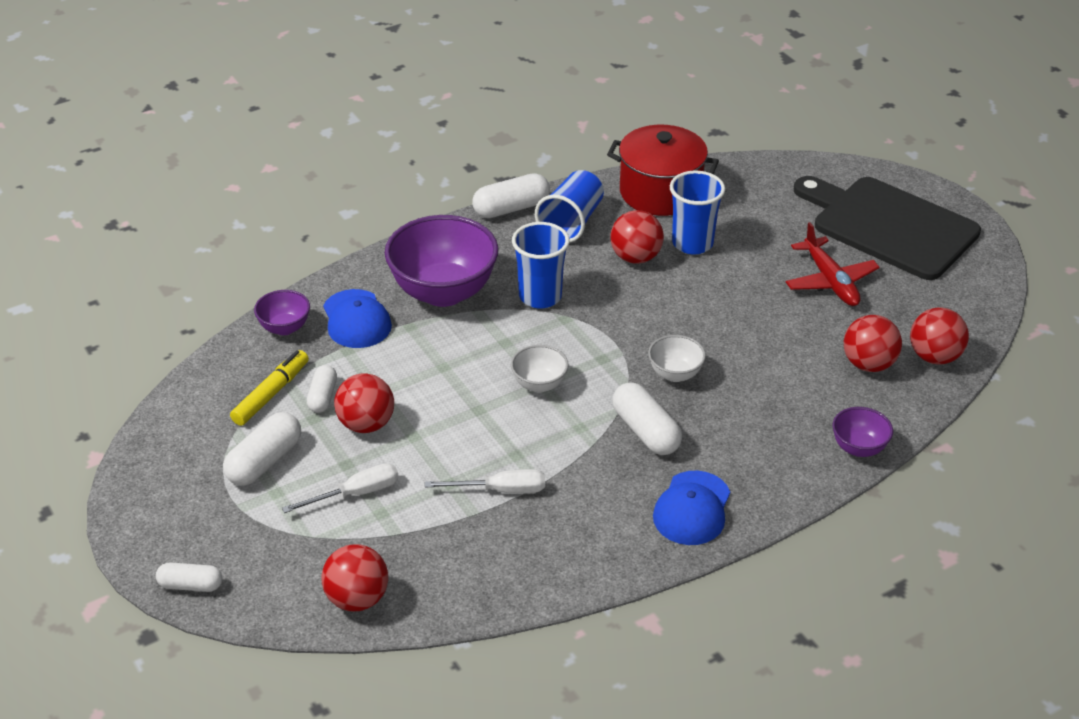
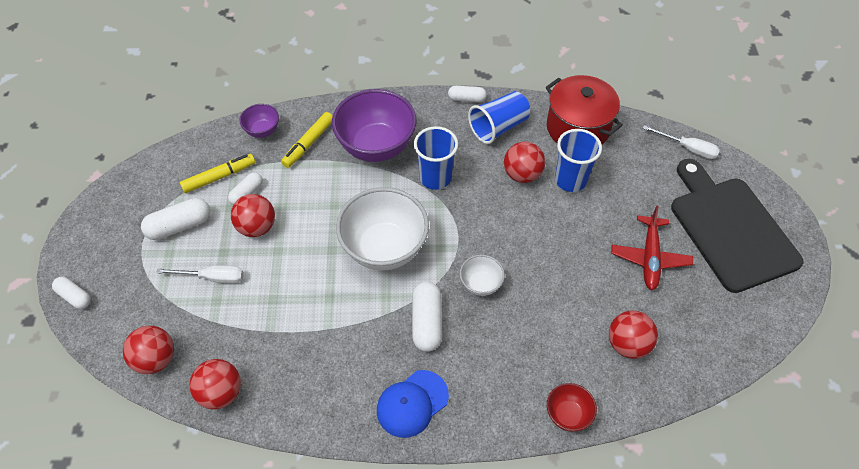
camera: 30 degrees right, 15 degrees up
(356, 319) = (308, 144): blue cap -> yellow marker
(500, 490) = (300, 321): white screwdriver -> white screwdriver (687, 148)
(511, 208) = (467, 99): white capsule -> white capsule, size x0.63
(539, 384) = (384, 248): white bowl -> white bowl, size x2.07
(858, 448) = (567, 415): purple bowl -> red bowl
(934, 357) = (684, 362): red ball -> red ball (221, 393)

